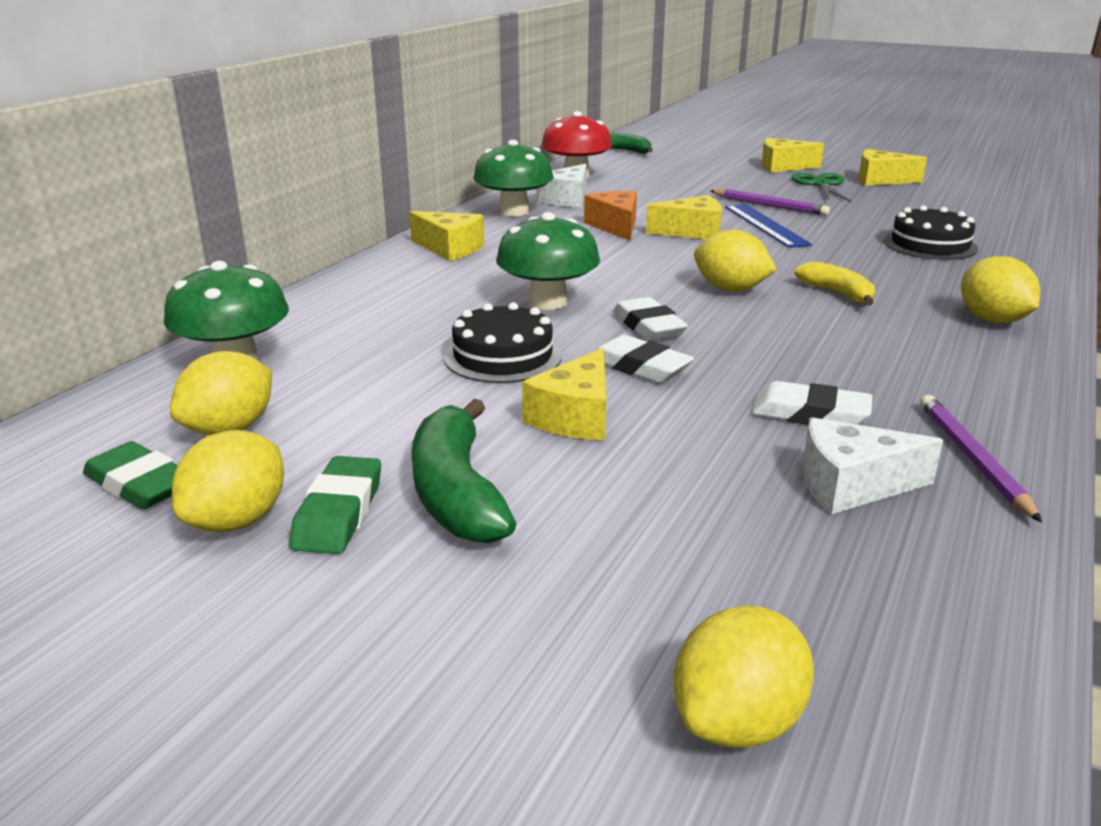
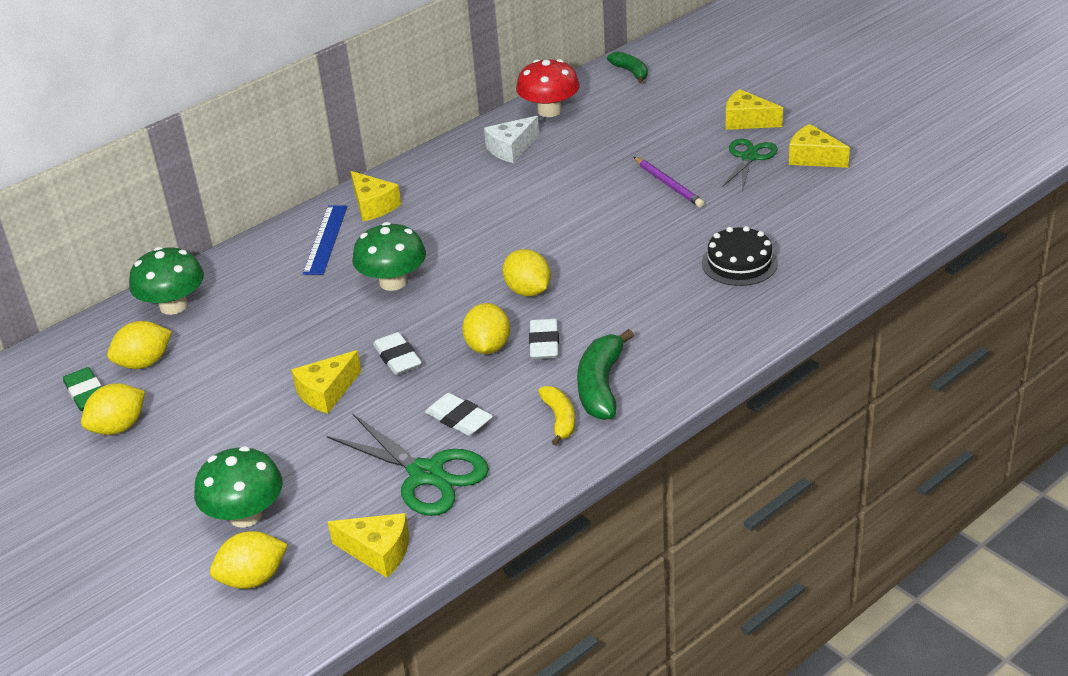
camera: 25 degrees right, 10 degrees up
(339, 513) = (165, 433): green eraser -> none
(456, 493) = (227, 433): green banana -> green banana (601, 386)
(503, 356) = (325, 332): black cake -> none
(514, 211) = (455, 161): green mushroom -> green mushroom (245, 515)
(615, 226) = (516, 196): orange cheese -> none
(648, 326) = (436, 320): white eraser -> white eraser (544, 344)
(692, 232) = (568, 213): yellow cheese -> yellow cheese (378, 552)
(765, 225) = (635, 213): blue ruler -> blue ruler (325, 239)
(837, 293) = (599, 310): yellow banana -> yellow banana (560, 419)
(851, 485) = (427, 474): white cheese -> green scissors
(972, 459) = (513, 472): purple pencil -> none
(992, 320) = (676, 360): yellow lemon -> yellow lemon (488, 347)

